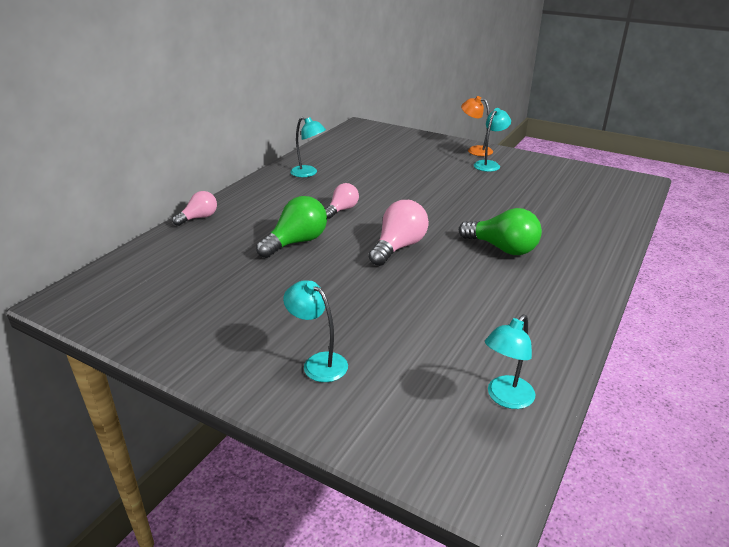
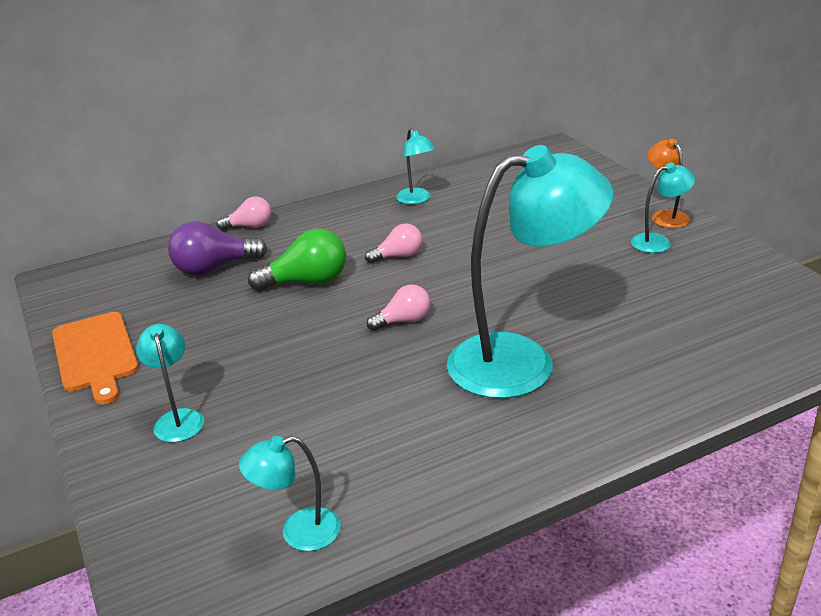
camera: 35 degrees right, 0 degrees up
(180, 344) = (95, 354): none -> orange cutting board
(206, 253) = (214, 268): none -> purple light bulb
(398, 247) = (403, 321): pink light bulb -> pink light bulb, size x0.63
(502, 248) = (522, 361): green light bulb -> turquoise lamp

